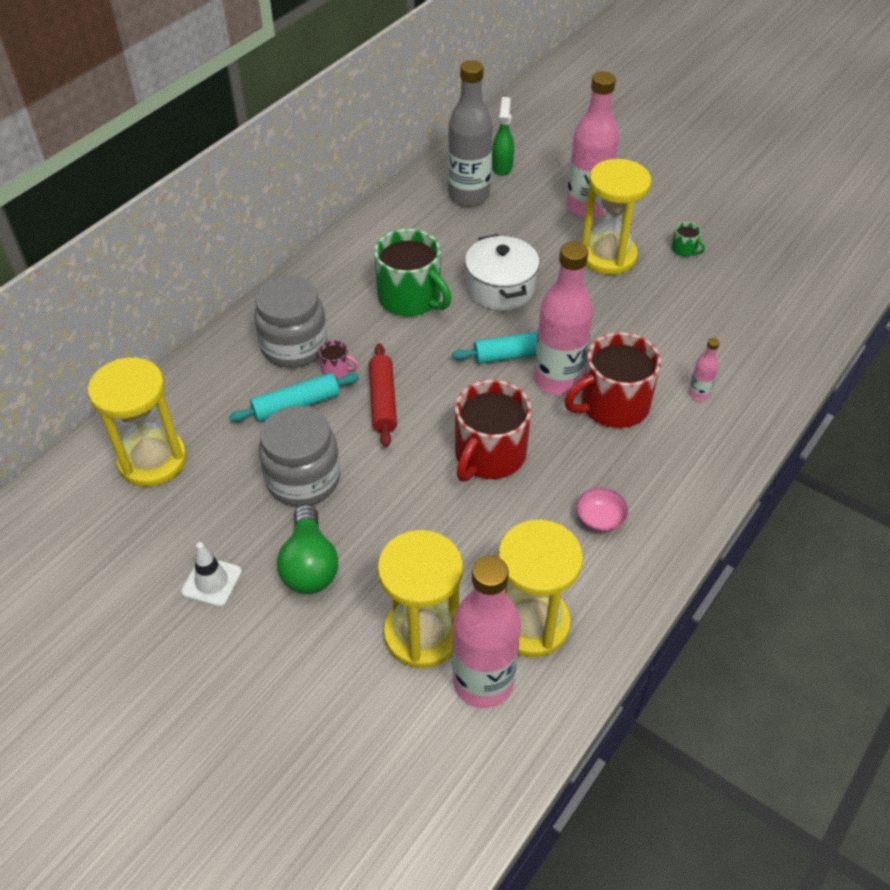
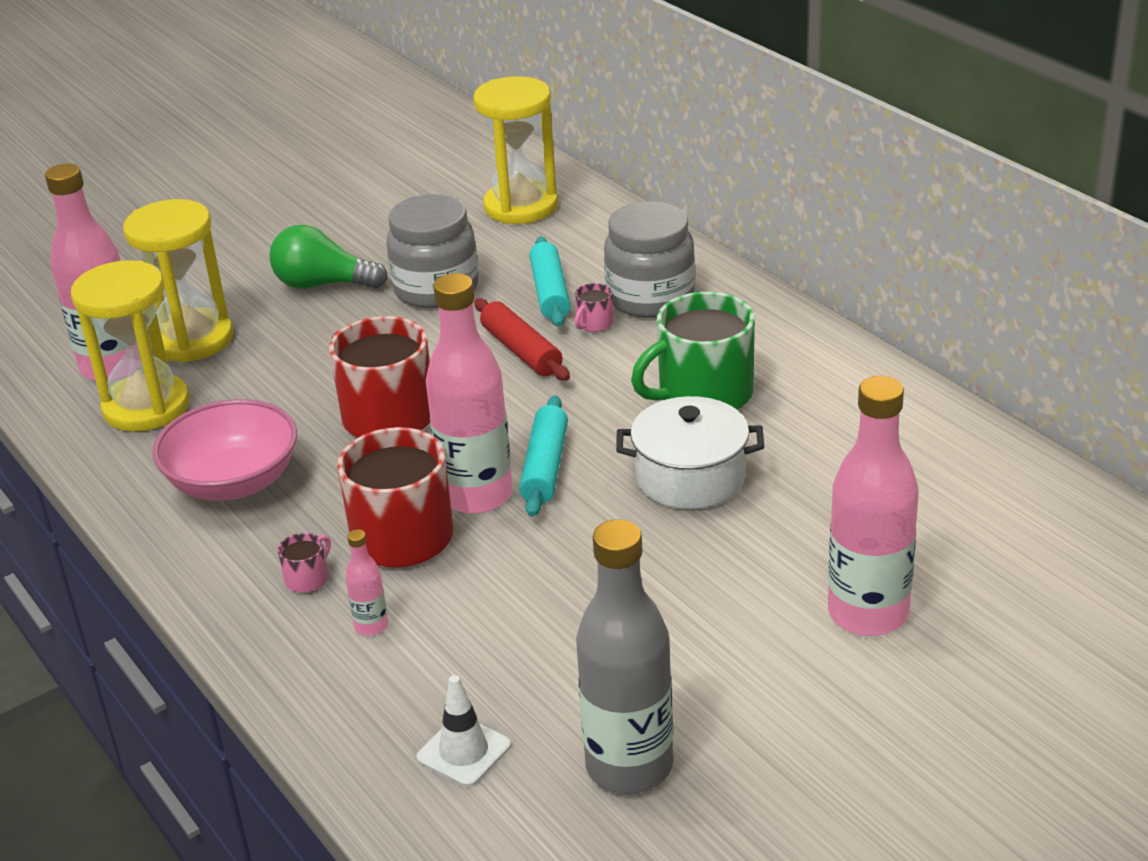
camera: 110 degrees right, 15 degrees down
(212, 582) = (345, 232): white traffic cone -> white traffic cone (464, 752)
(383, 401) = (521, 351): red rolling pin -> red rolling pin turned 45 degrees clockwise
(469, 195) = (937, 483): grey bottle -> grey bottle (629, 766)
(502, 167) = (1016, 535): green spray bottle -> none
(600, 519) = (233, 482): pink bowl -> pink bowl, size x2.12
(607, 256) = (723, 607): yellow hourglass -> none
(675, 438) = (307, 578): none -> pink mug
(684, 249) = (706, 709): green mug -> none

